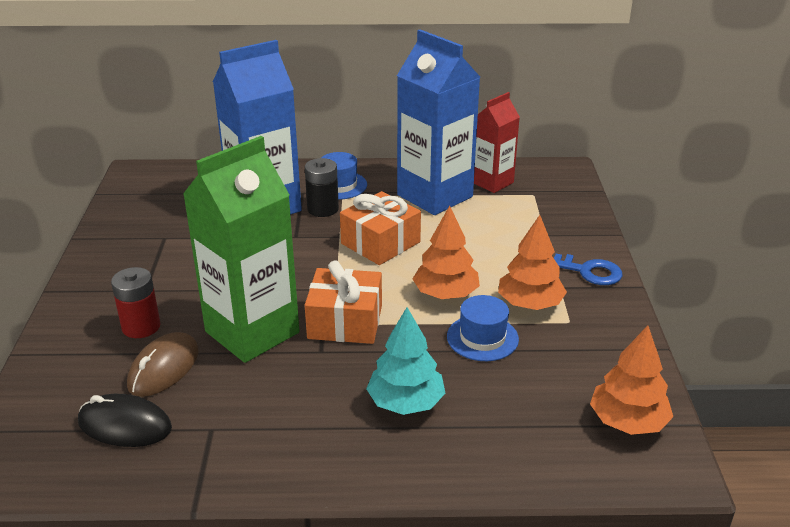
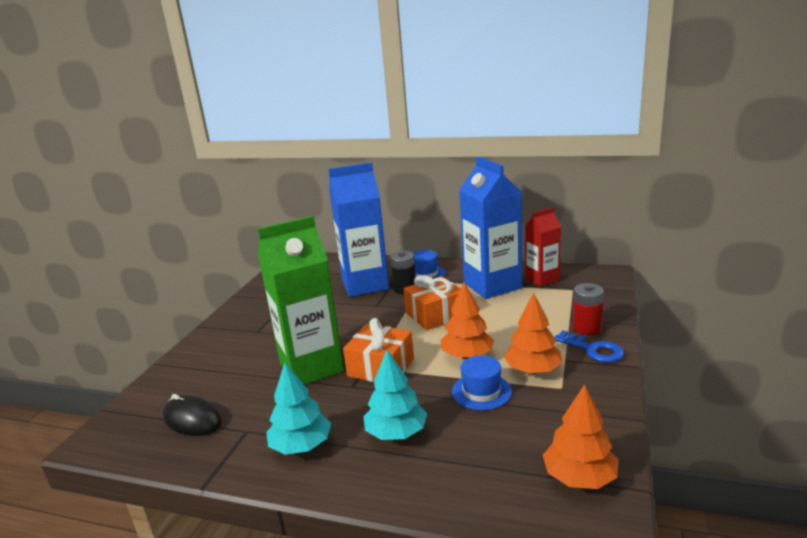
camera: 20 degrees right, 10 degrees down
(141, 326) = (241, 355): red battery -> red battery (586, 328)
(164, 368) = (239, 384): brown mouse -> none
(295, 436) = (301, 446): none -> turquoise tree

